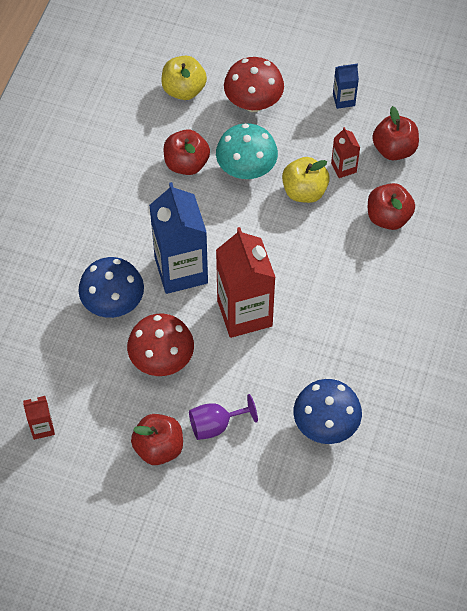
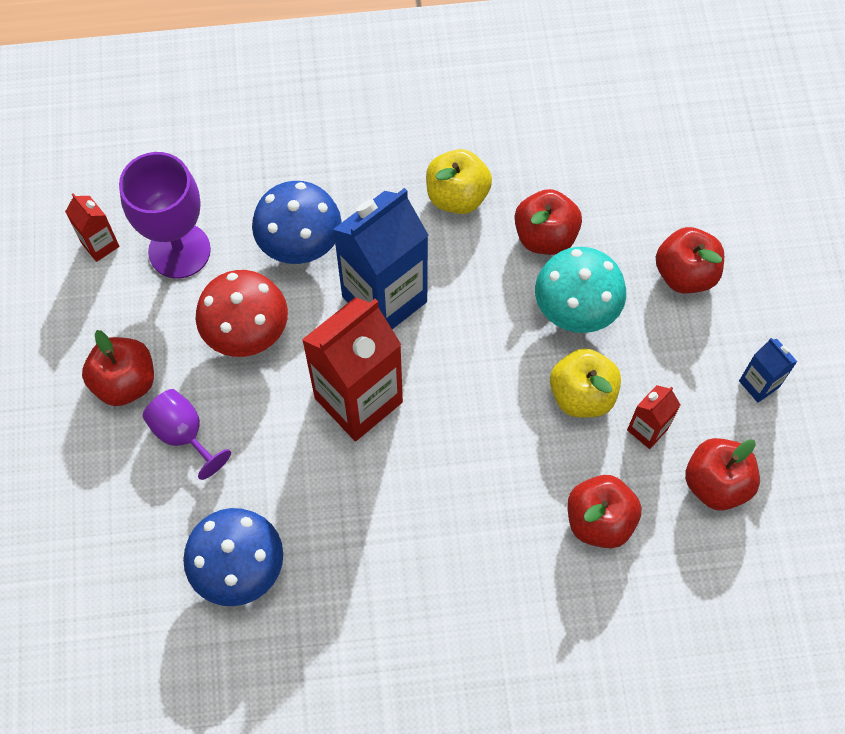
camera: 65 degrees right, 5 degrees up
(76, 378) = (179, 251): none -> purple goblet
(184, 89) = (656, 184): yellow apple -> yellow apple (457, 196)
(253, 103) = (685, 274): red mushroom -> red apple

